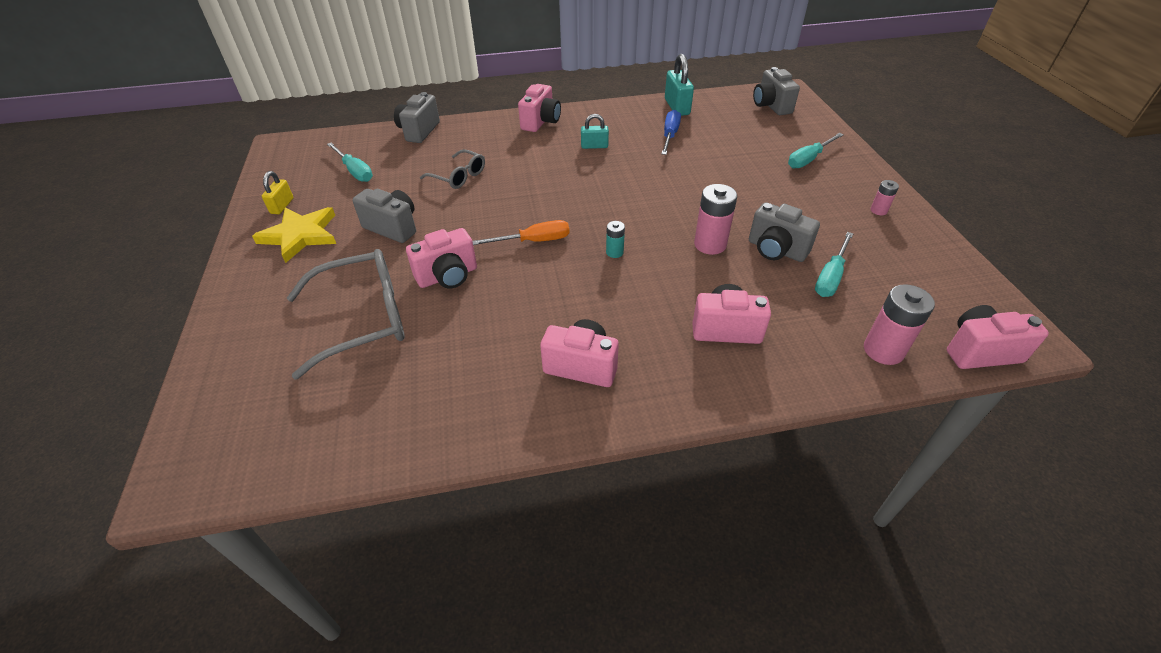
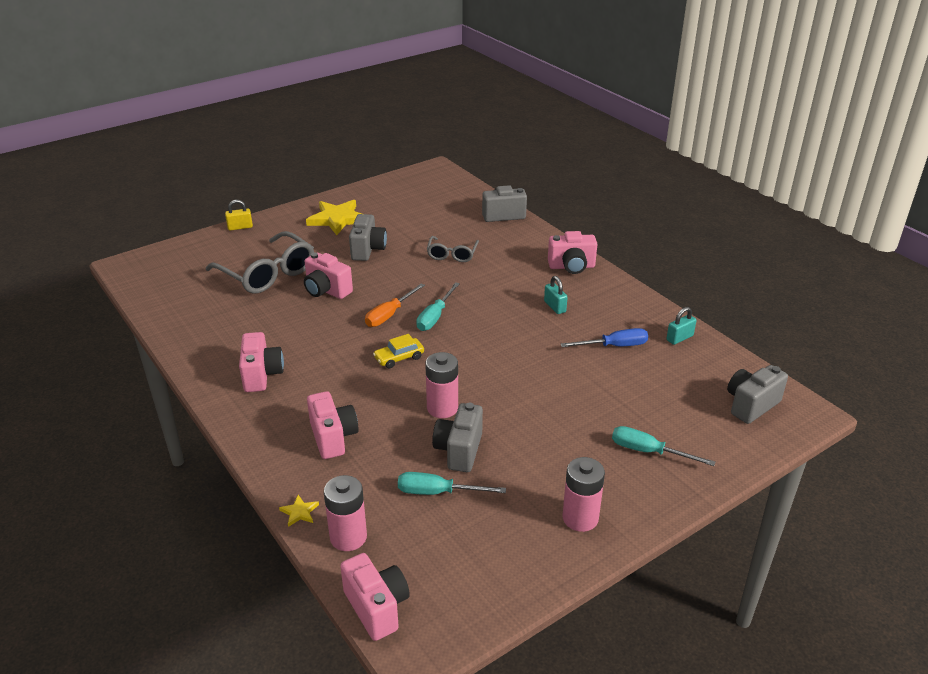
camera: 65 degrees right, 10 degrees down
(282, 206) = (364, 200): yellow padlock -> yellow padlock (240, 227)
(355, 171) = (425, 210): turquoise screwdriver -> turquoise screwdriver (435, 317)
(533, 241) = (389, 315): orange screwdriver -> orange screwdriver turned 75 degrees clockwise
(614, 252) = (399, 358): turquoise battery -> yellow car
(677, 107) = (679, 338): turquoise padlock -> turquoise padlock, size x0.61
(839, 380) = (299, 512): none -> yellow star
(878, 210) = (580, 518): pink battery -> pink battery, size x1.86

